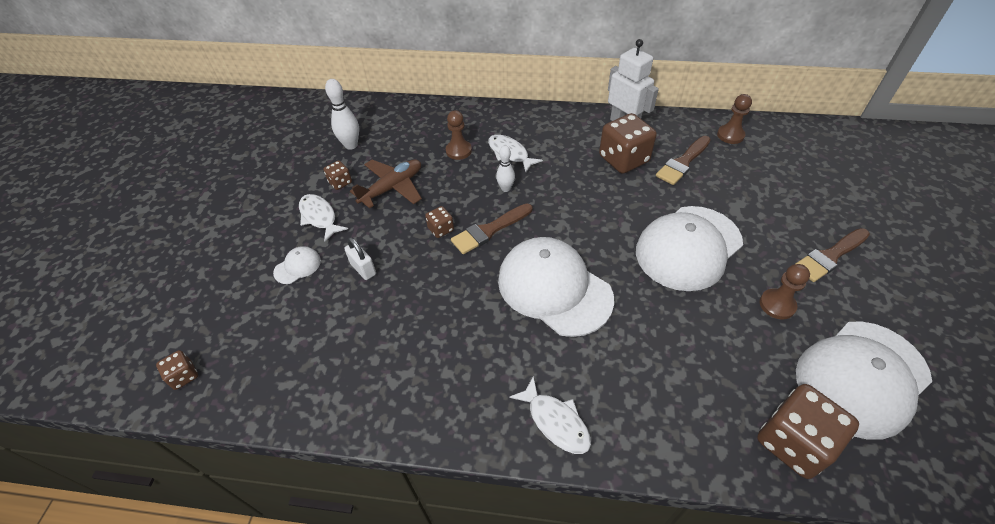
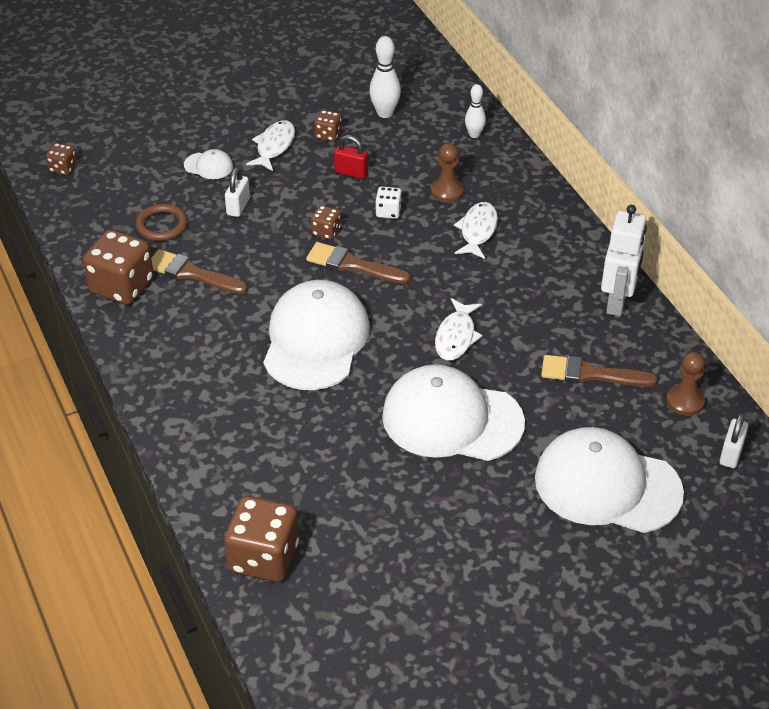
camera: 55 degrees right, 5 degrees down
(335, 331) = (162, 225): none -> brown ring
(392, 188) = (351, 172): brown plane -> red padlock
(451, 187) = (388, 212): none -> white dice
(505, 188) = (421, 251): white bowling pin -> white bowling pin (474, 134)
(555, 421) = (175, 396): white fish -> white fish (456, 337)
(623, 159) = (551, 323): brown dice -> brown dice (121, 286)
(777, 305) = (424, 510): brown pawn -> none
(785, 137) = (731, 454): none -> white padlock
(829, 256) = (535, 539): brown brush -> brown brush (192, 273)
(861, 377) = (376, 594): white cap -> white cap (607, 485)

